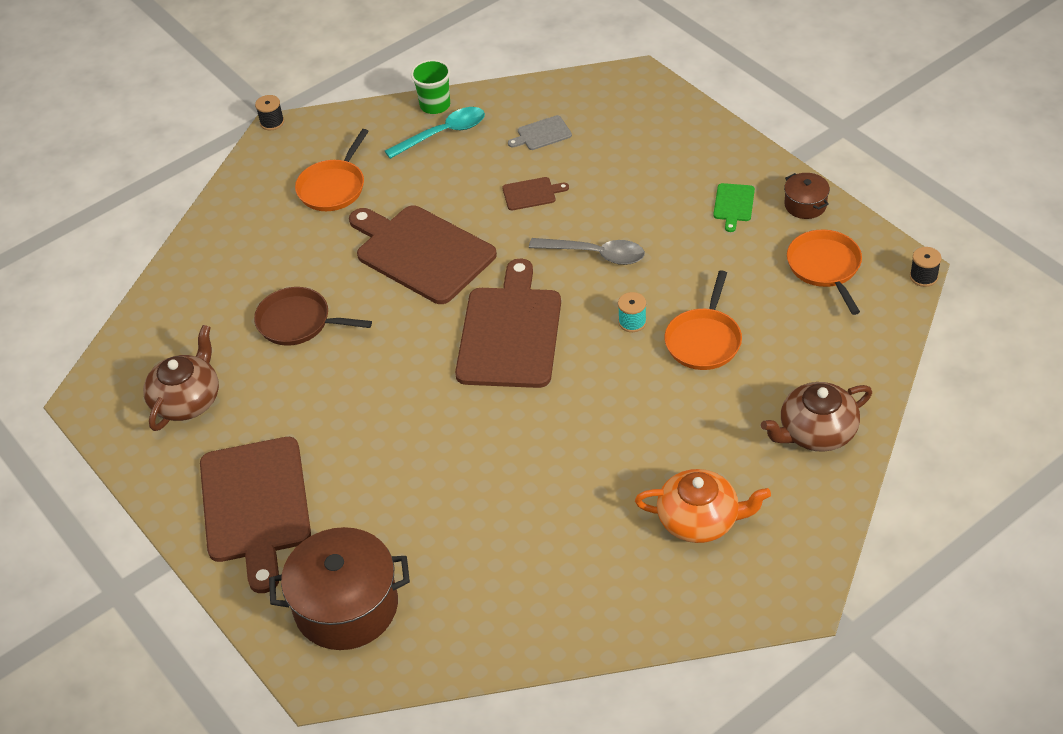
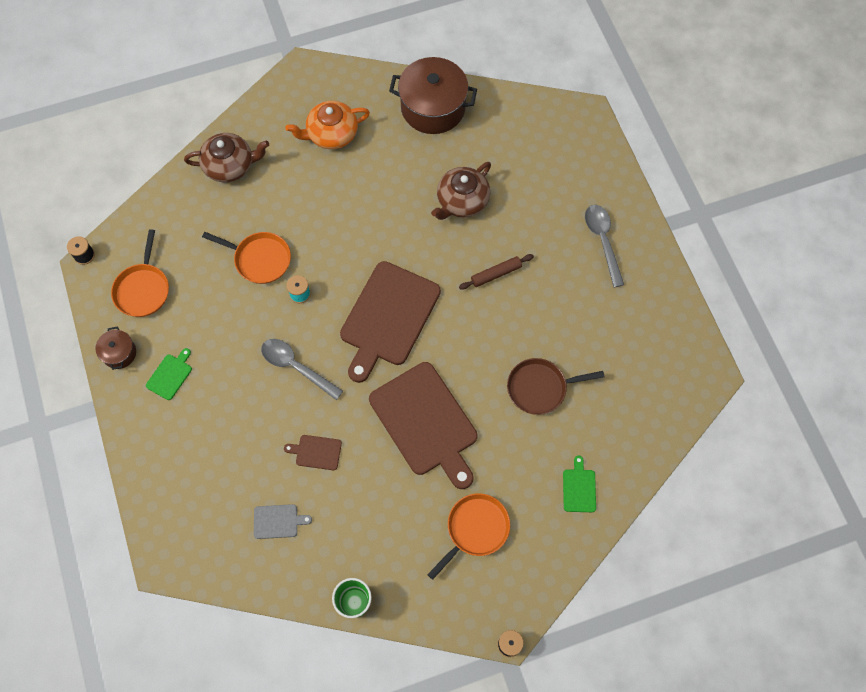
camera: 165 degrees left, 20 degrees up
(187, 400) = (636, 345): brown teapot -> brown teapot (462, 201)
(229, 250) = (579, 488): none -> green cutting board
(255, 505) = (602, 241): brown cutting board -> grey spoon
(298, 322) = (540, 388): brown pan -> brown pan turned 135 degrees clockwise
(346, 606) = (560, 153): brown pot -> brown pot (433, 107)
(390, 420) = (496, 274): none -> brown rolling pin
(443, 134) = (361, 559): turquoise spoon -> none
(700, 520) = (331, 134): orange teapot -> orange teapot turned 45 degrees counterclockwise
(704, 340) = (260, 259): orange pan -> orange pan turned 75 degrees clockwise

